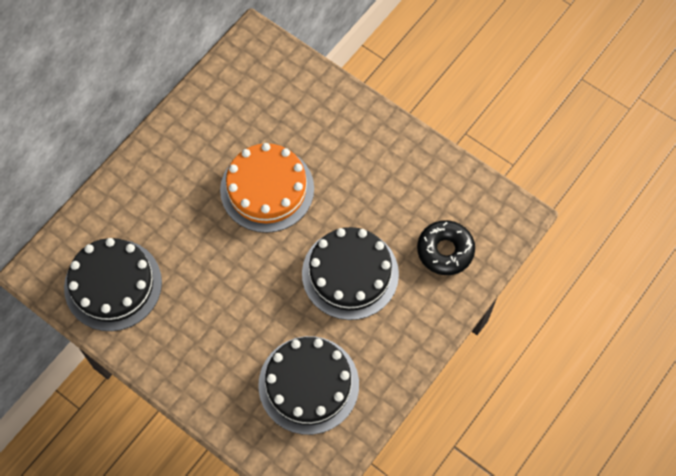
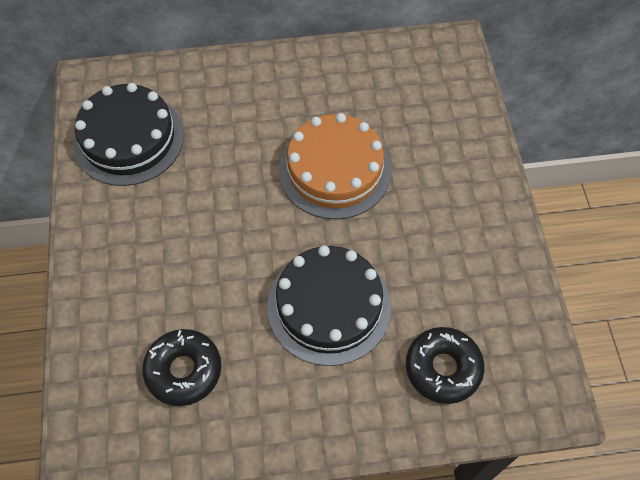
camera: 45 degrees right, 5 degrees down
(308, 384) = (184, 370): black cake -> black donut

